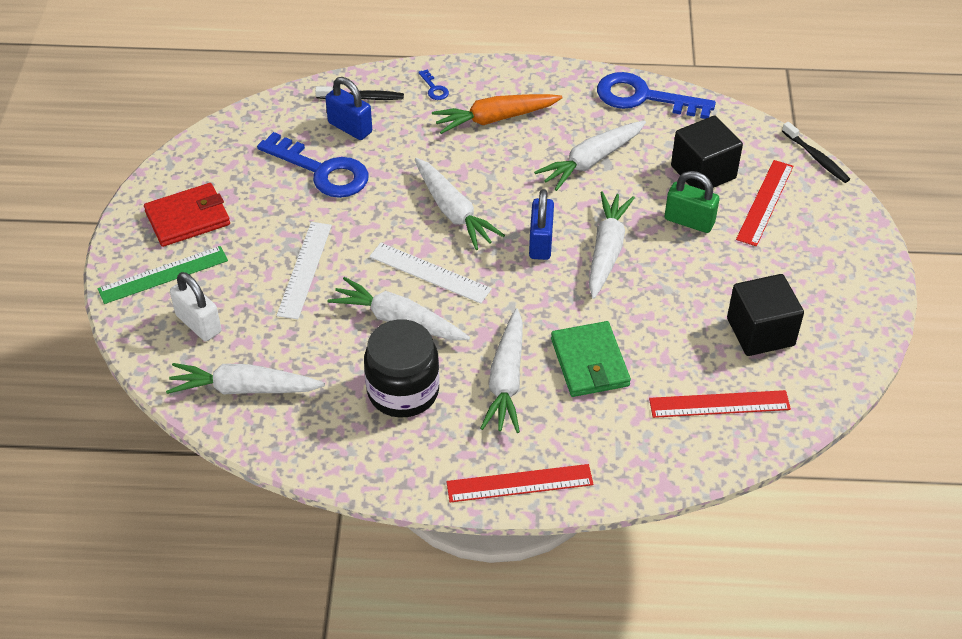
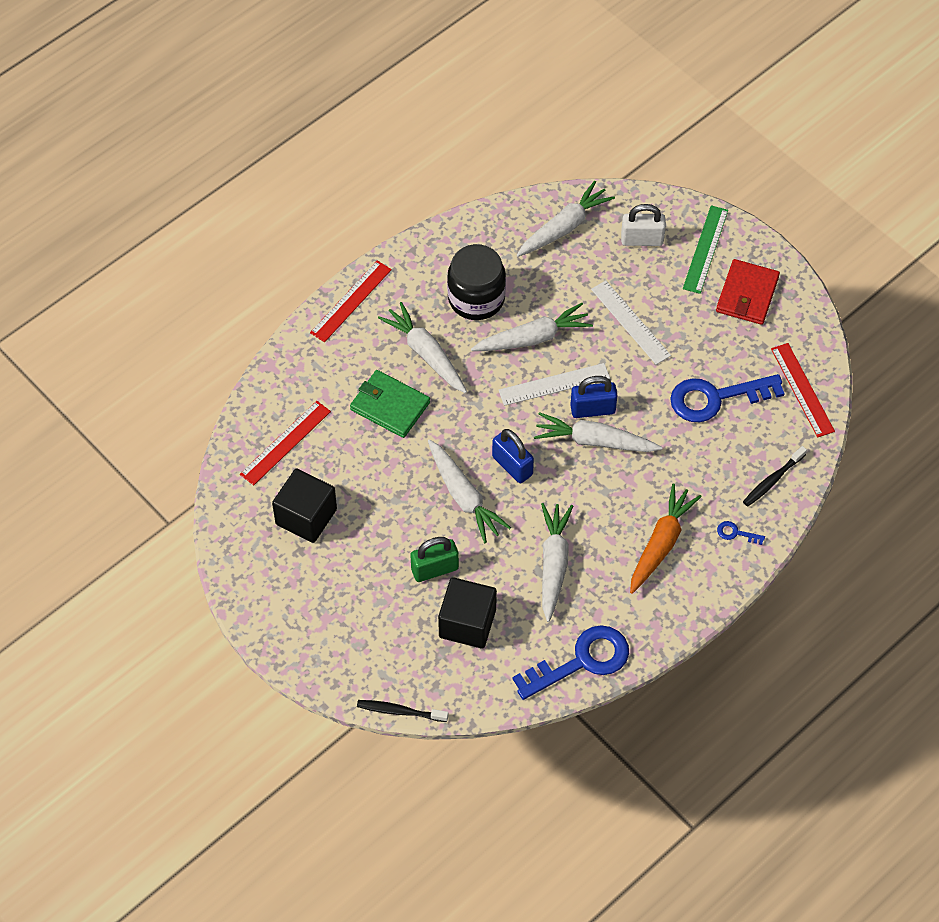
camera: 135 degrees right, 10 degrees up
(350, 127) = (746, 448): blue padlock -> blue padlock (592, 409)
(765, 202) = (399, 632): red ruler -> red ruler (802, 390)

